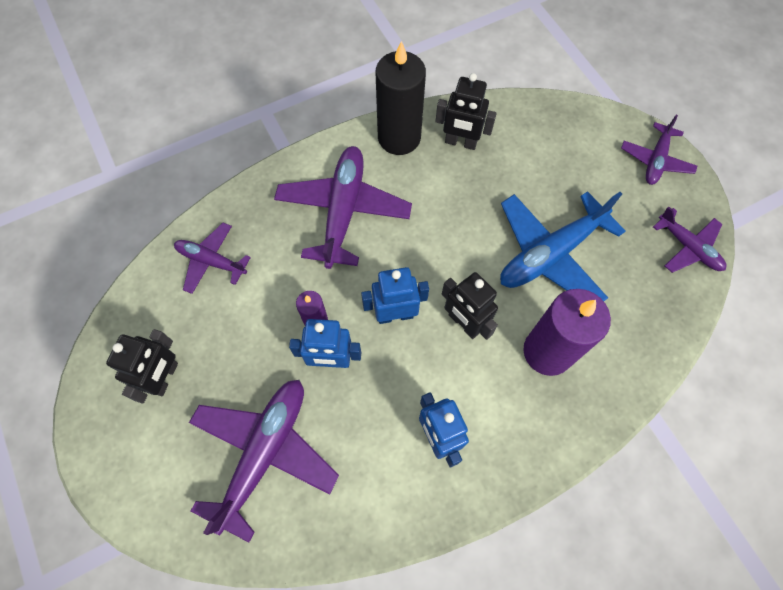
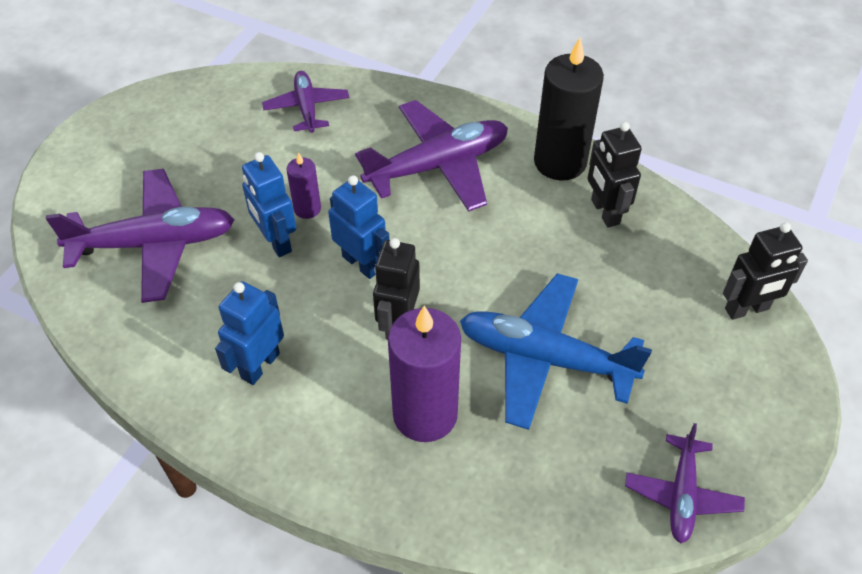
camera: 55 degrees right, 15 degrees down
(165, 378) = (176, 141): black robot -> black robot (747, 309)
(656, 160) = (770, 402): purple plane -> none

